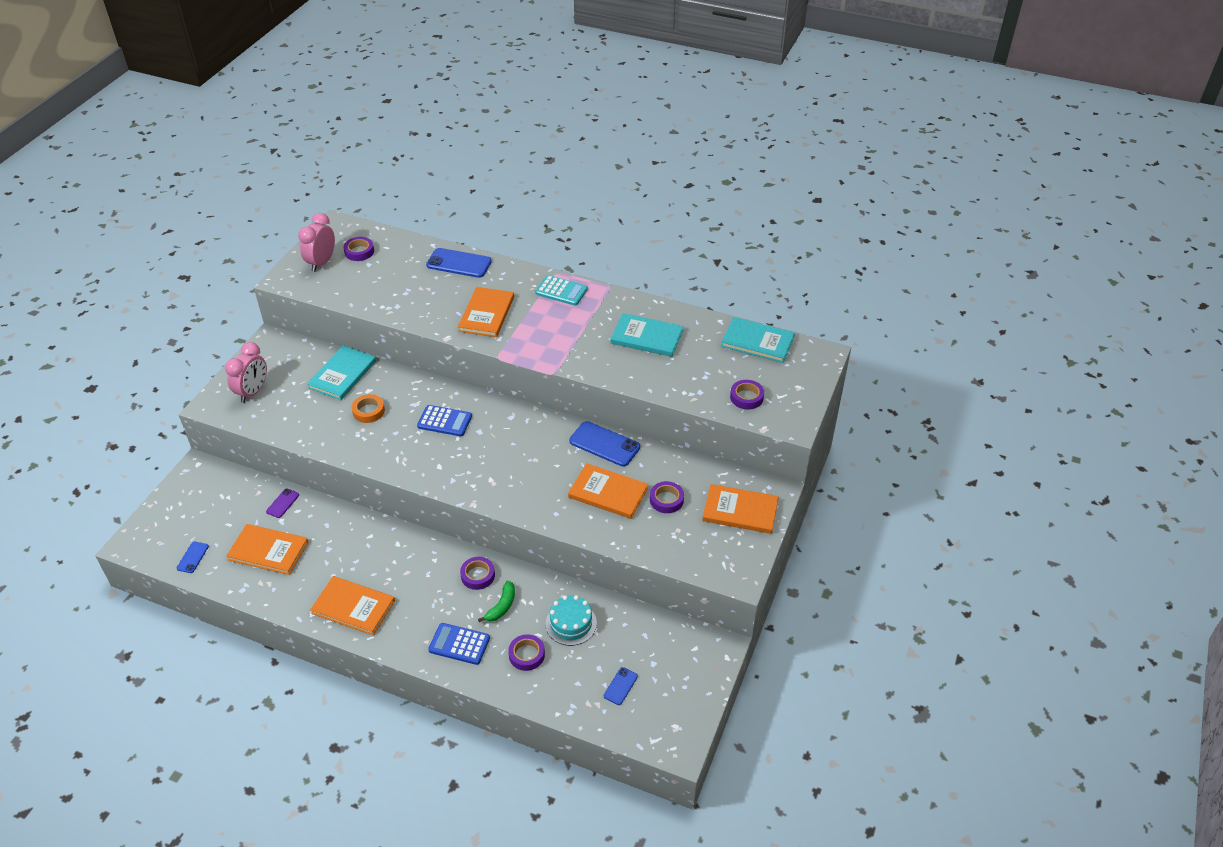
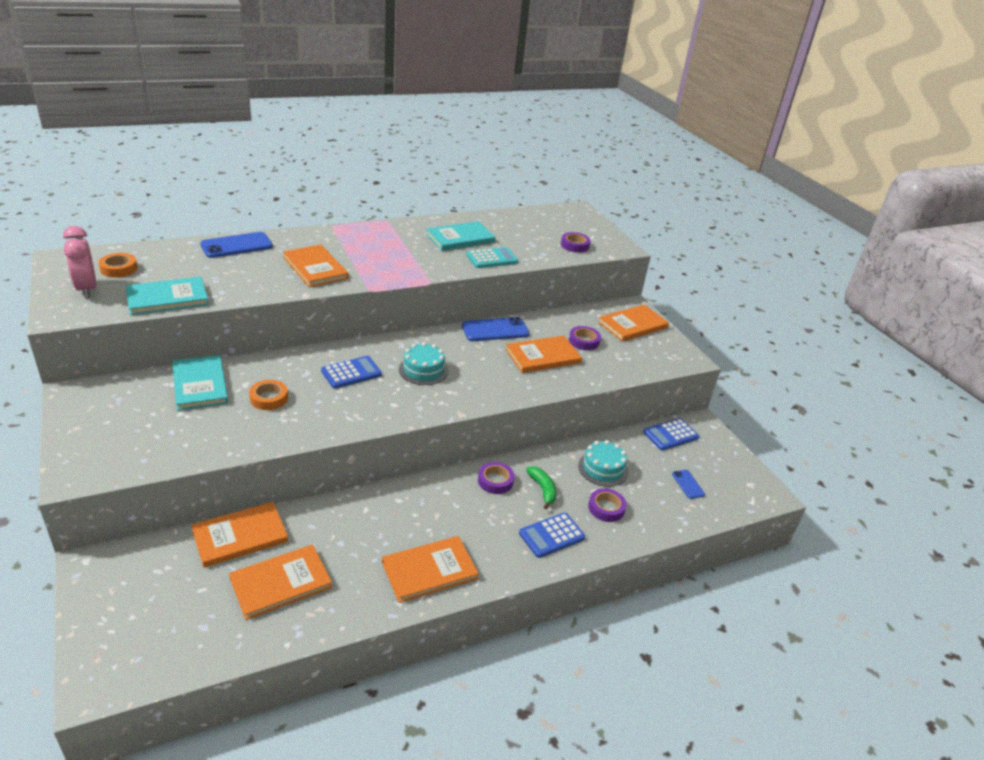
camera: 50 degrees left, 10 degrees down
(193, 557) = (199, 645): blue phone -> none
(253, 392) = (114, 441): pink clock -> none
(282, 503) = (240, 536): purple phone -> orange book
(359, 252) = (119, 269): purple tape -> orange tape
(497, 449) = (423, 370): none -> turquoise cake
(561, 291) = (354, 234): turquoise calculator -> turquoise calculator (492, 258)
(673, 637) = (670, 435): none -> blue calculator
(757, 342) = (532, 216): turquoise book -> turquoise book (167, 298)

